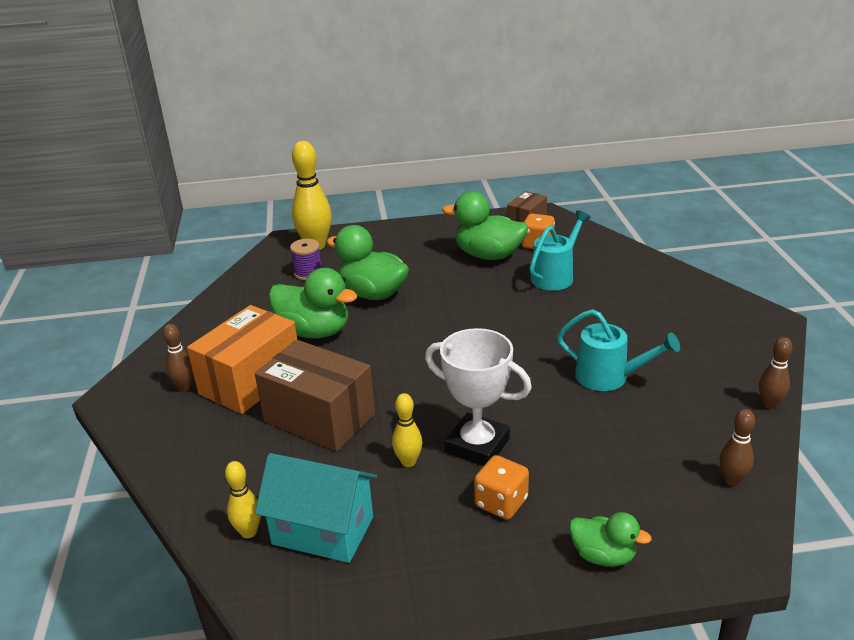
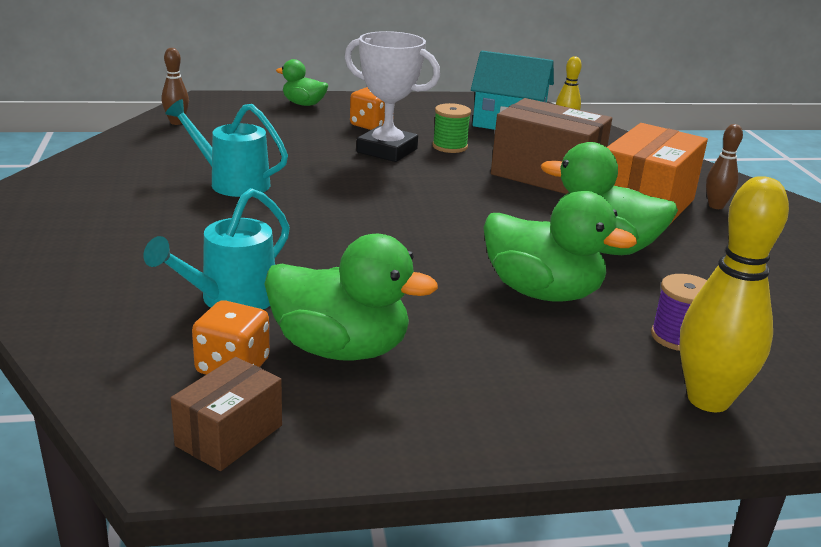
camera: 175 degrees right, 5 degrees down
(408, 462) = (450, 147): yellow bowling pin -> green spool
(769, 404) = (84, 155): brown bowling pin -> none

